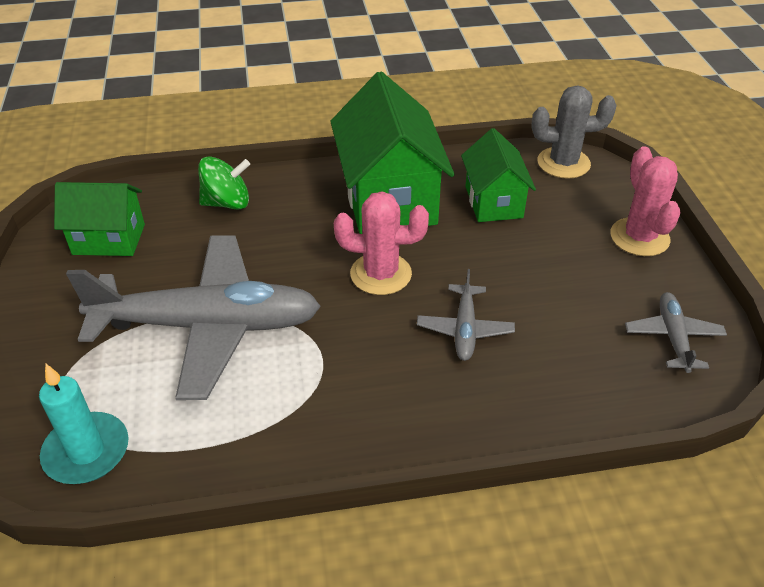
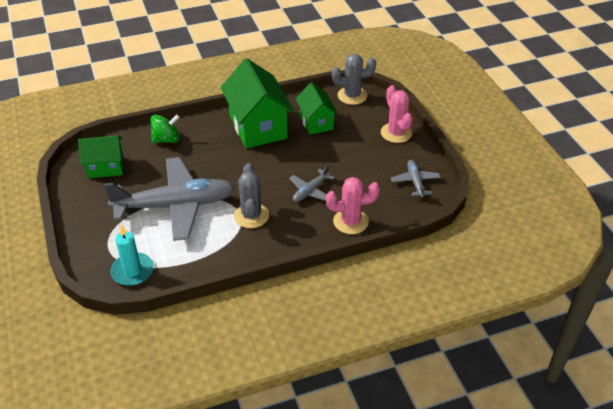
camera: 10 degrees left, 0 degrees up
(343, 365) = (251, 215): none -> grey cactus
(381, 274) = (261, 168): pink cactus -> pink cactus (350, 221)
(465, 329) = (310, 191): grey plane -> grey plane turned 45 degrees clockwise

